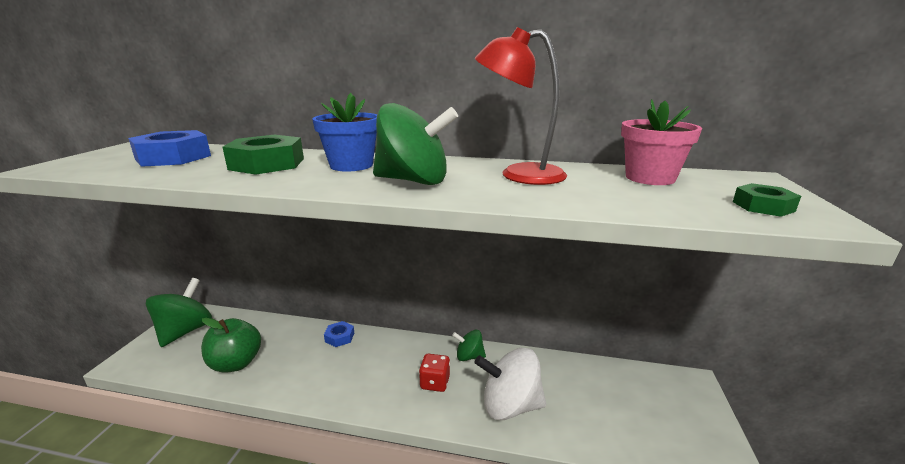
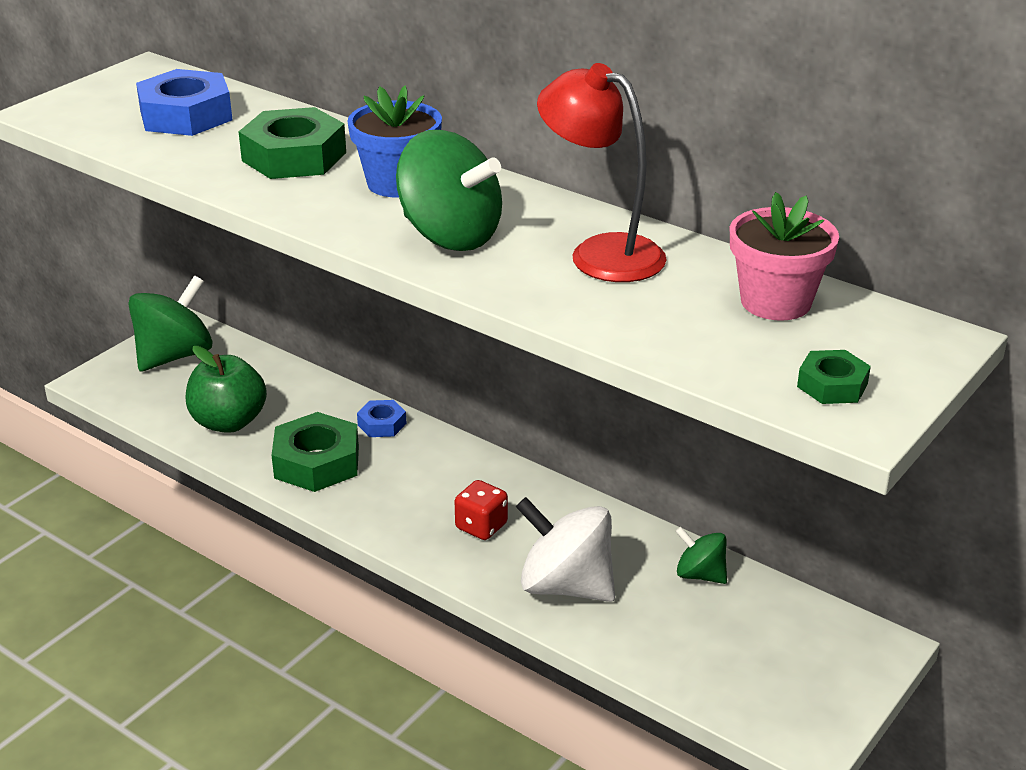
camera: 25 degrees right, 10 degrees up
(308, 373) = (317, 462): none -> green nut
(469, 356) = (556, 507): green spinning top -> green spinning top (700, 574)

